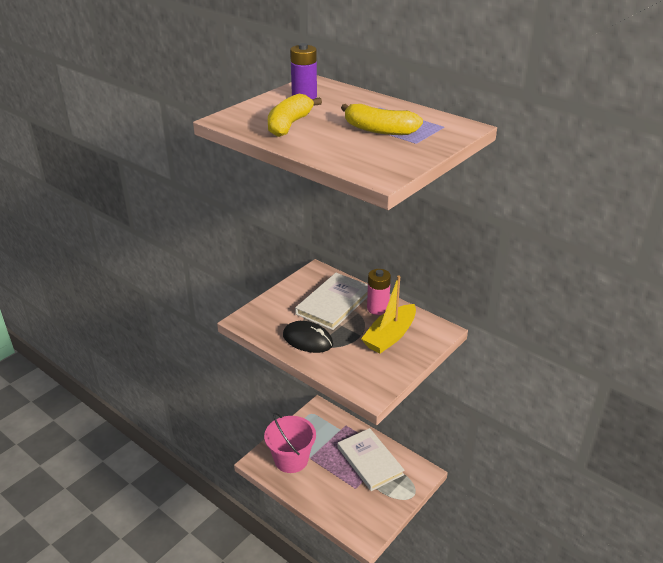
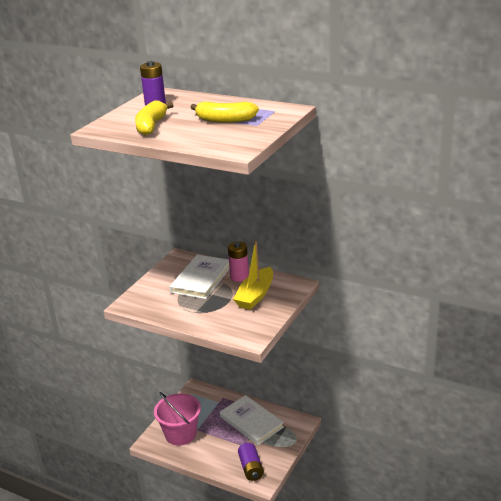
camera: 10 degrees left, 5 degrees down
(307, 340) = (186, 310): black mouse -> none
(357, 518) = (251, 468): none -> purple battery

